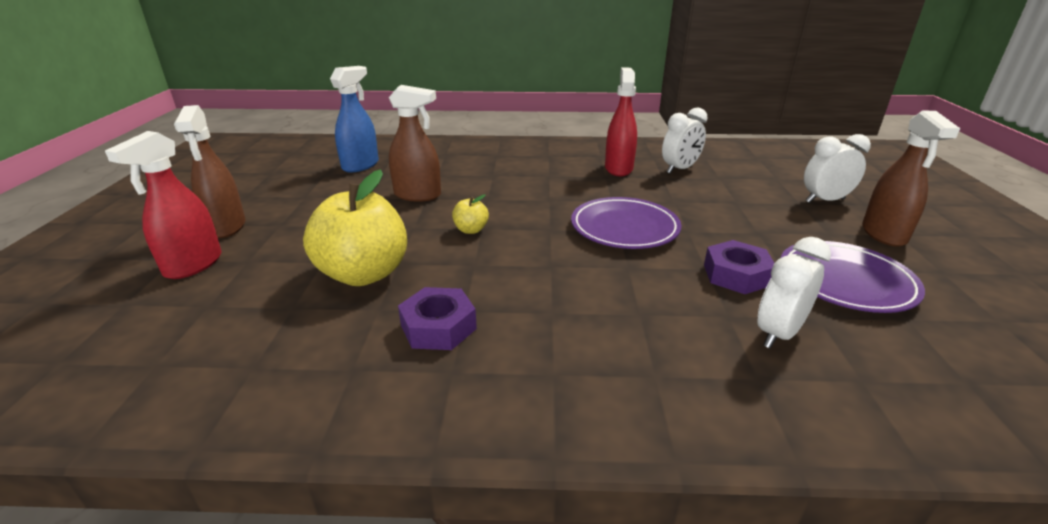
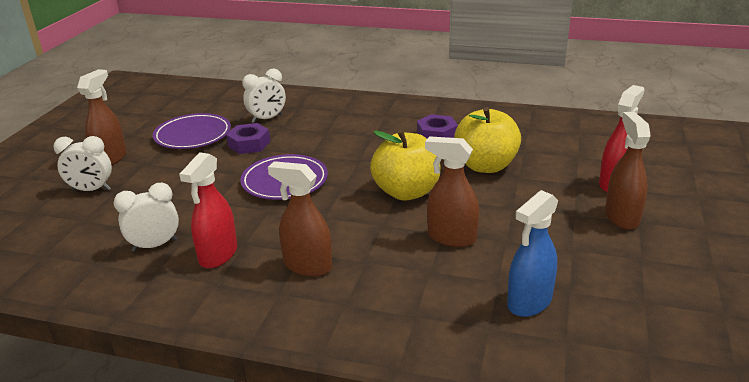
camera: 165 degrees left, 0 degrees up
(471, 230) = (406, 192): yellow apple -> yellow apple, size x2.29
(539, 169) = (307, 266): none -> brown spray bottle

